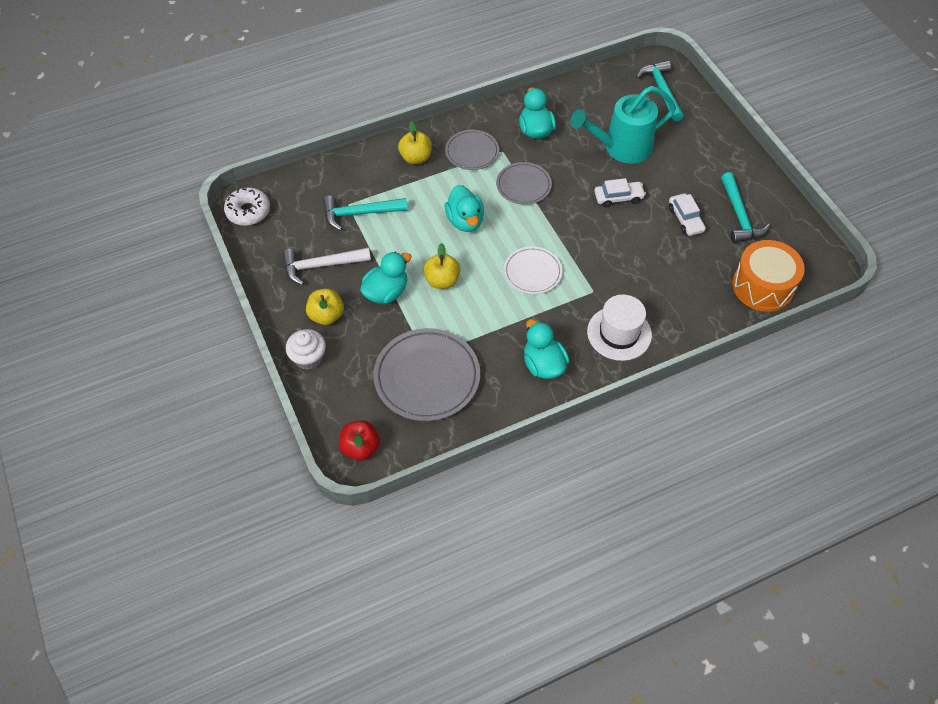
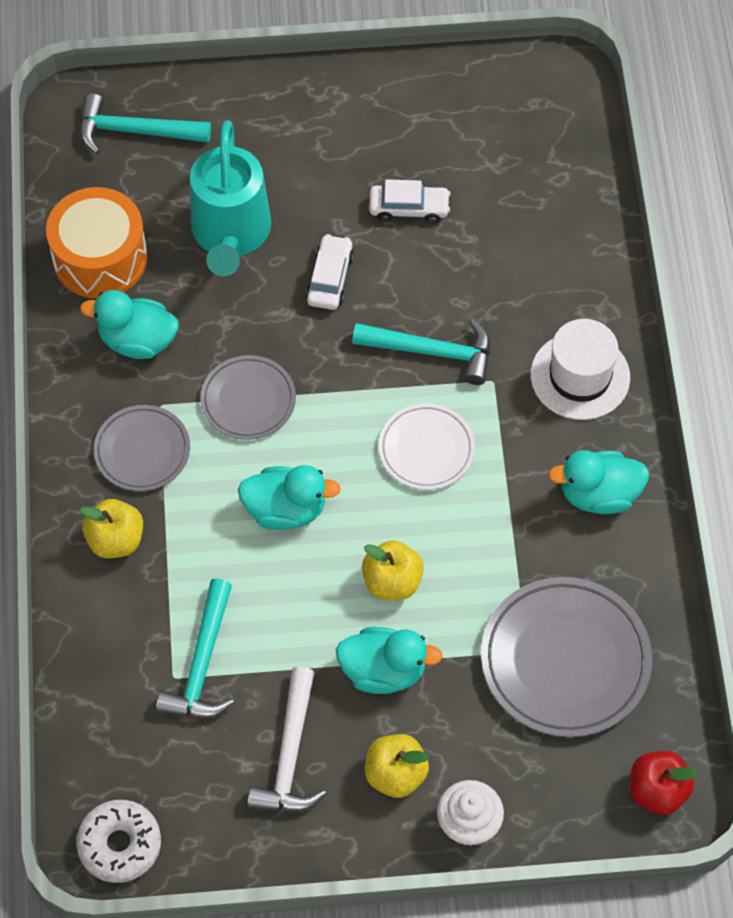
camera: 70 degrees left, 5 degrees up
(386, 292) = (383, 671): turquoise duck -> turquoise duck turned 120 degrees clockwise
(739, 216) = (431, 138): turquoise hammer -> turquoise hammer (432, 351)
(763, 286) = (566, 165): orange drum -> orange drum (100, 258)

